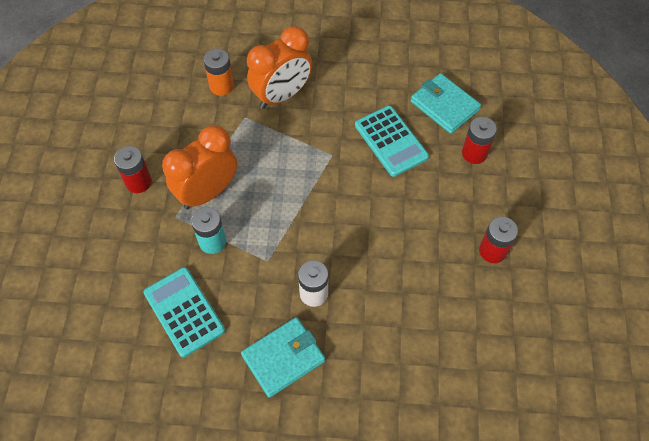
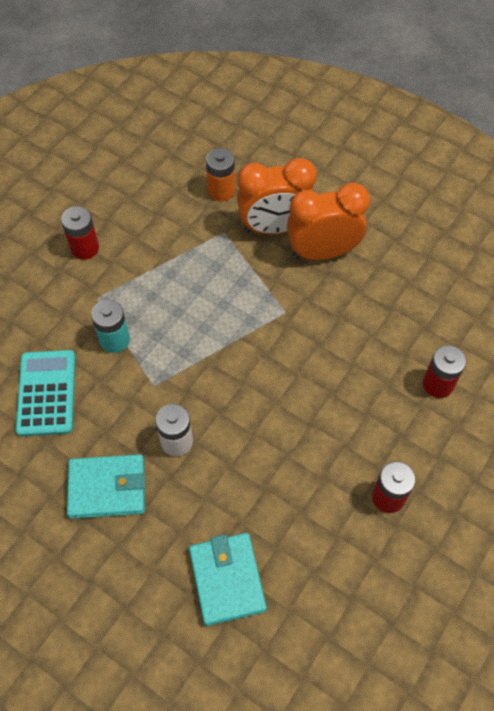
camera: 30 degrees right, 0 degrees up
(207, 192) = (141, 290): orange clock -> orange clock (322, 252)
(391, 141) = (355, 327): turquoise calculator -> none
(444, 106) = (439, 318): turquoise wallet -> turquoise wallet (227, 579)

